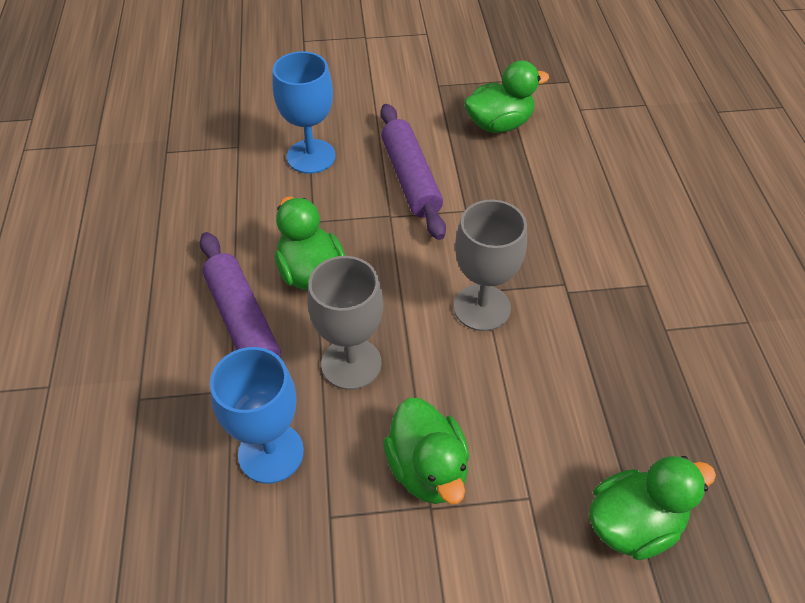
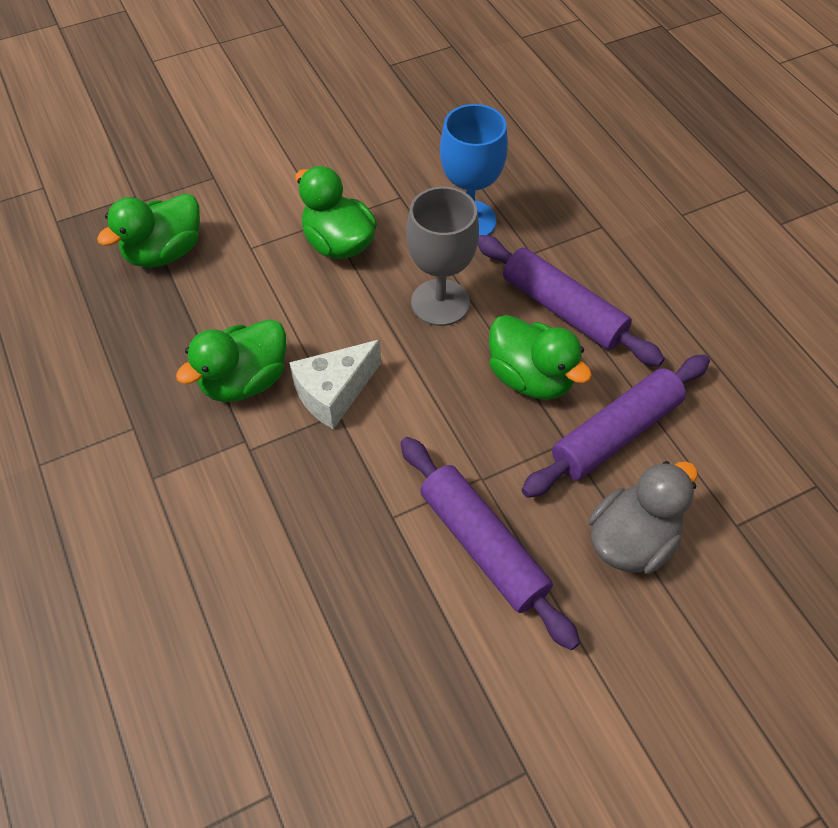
camera: 160 degrees right, 5 degrees up
(273, 216) = (616, 433): none -> purple rolling pin
(311, 156) = (631, 540): blue goblet -> grey duck
(482, 307) = (334, 393): grey goblet -> white cheese
(499, 124) = (395, 703): green duck -> green duck (245, 381)

